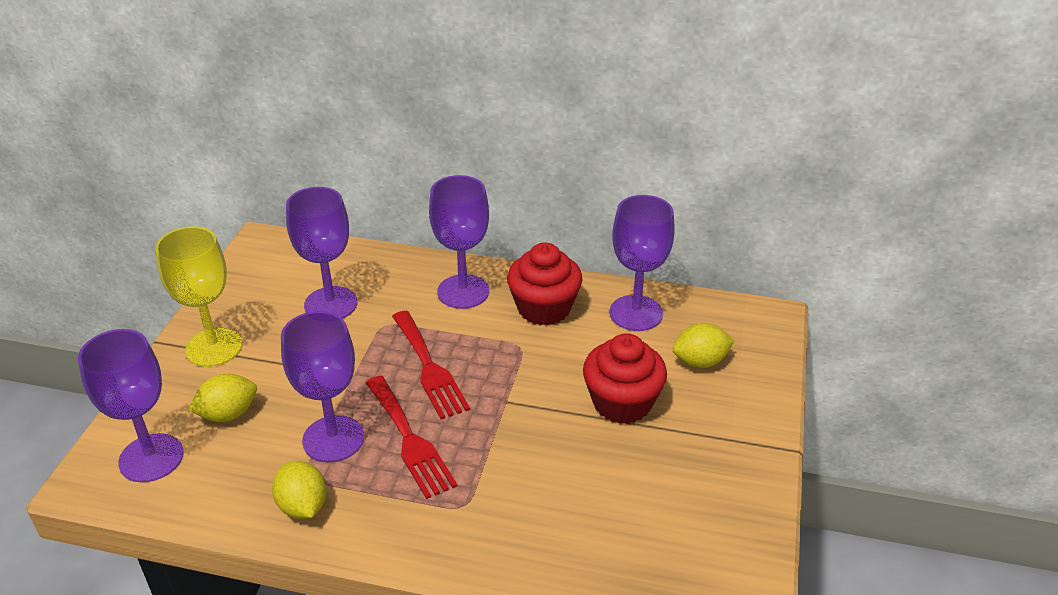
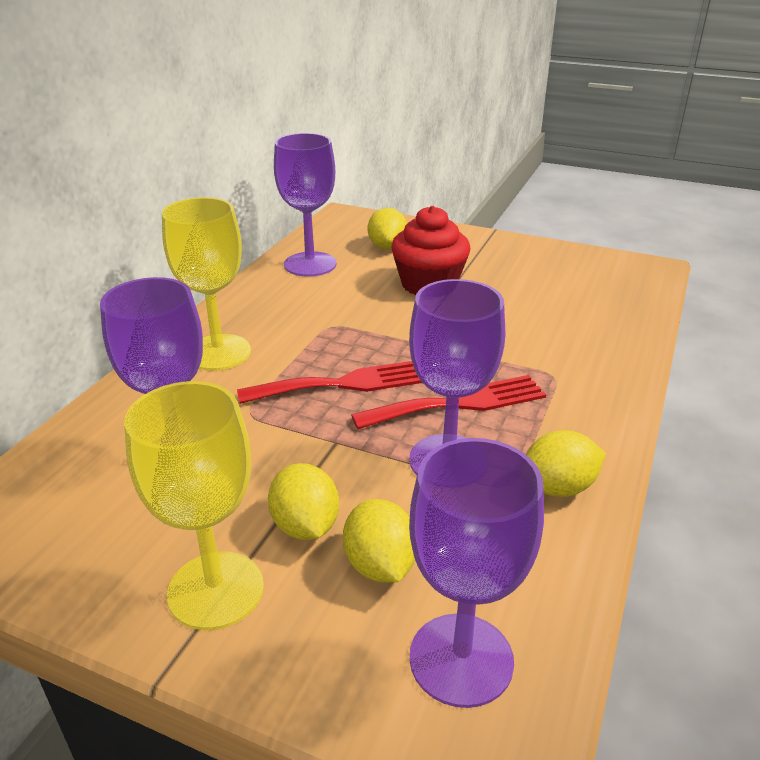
camera: 80 degrees left, 5 degrees down
(265, 374) = (305, 526): none -> yellow lemon
(463, 292) = (218, 352): purple goblet -> yellow goblet
(544, 308) = (277, 307): red cupcake -> none

